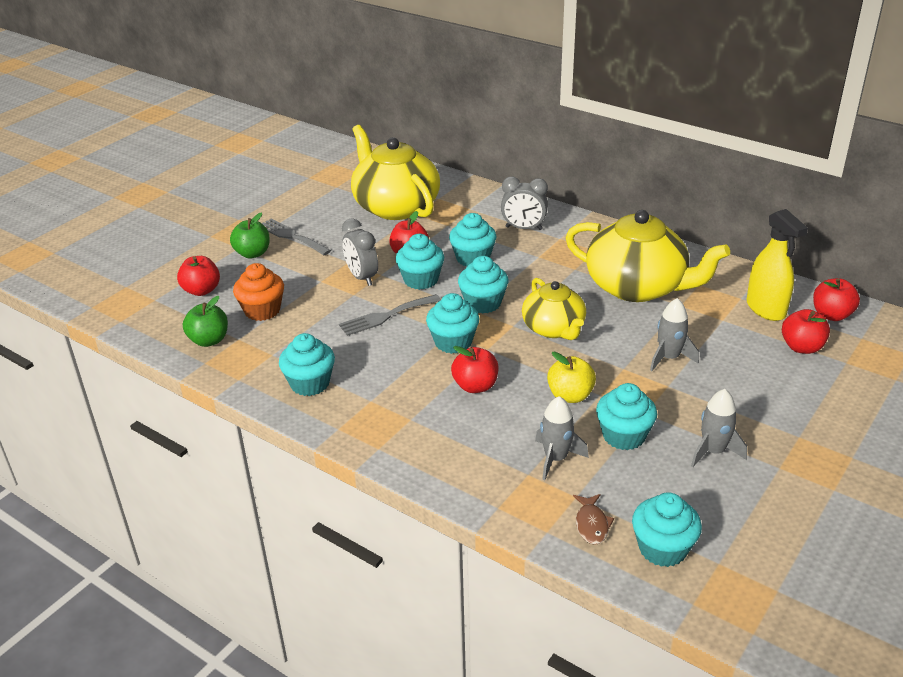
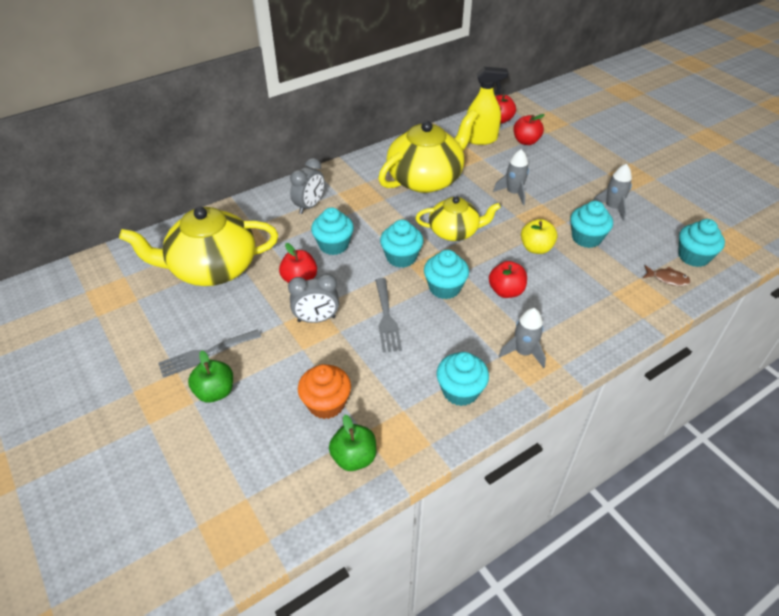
camera: 70 degrees left, 10 degrees up
(201, 290) = (257, 449): red apple -> none
(421, 280) = (345, 283): turquoise cupcake -> none
(556, 459) = (600, 275): grey rocket -> grey rocket (523, 352)

